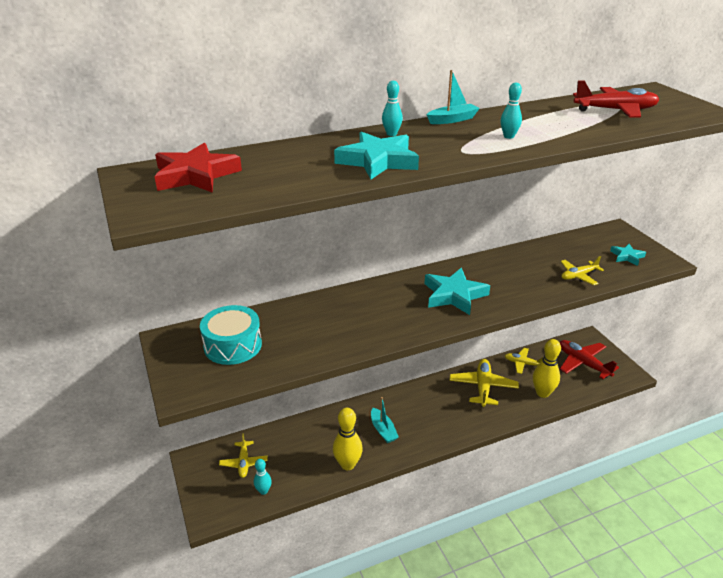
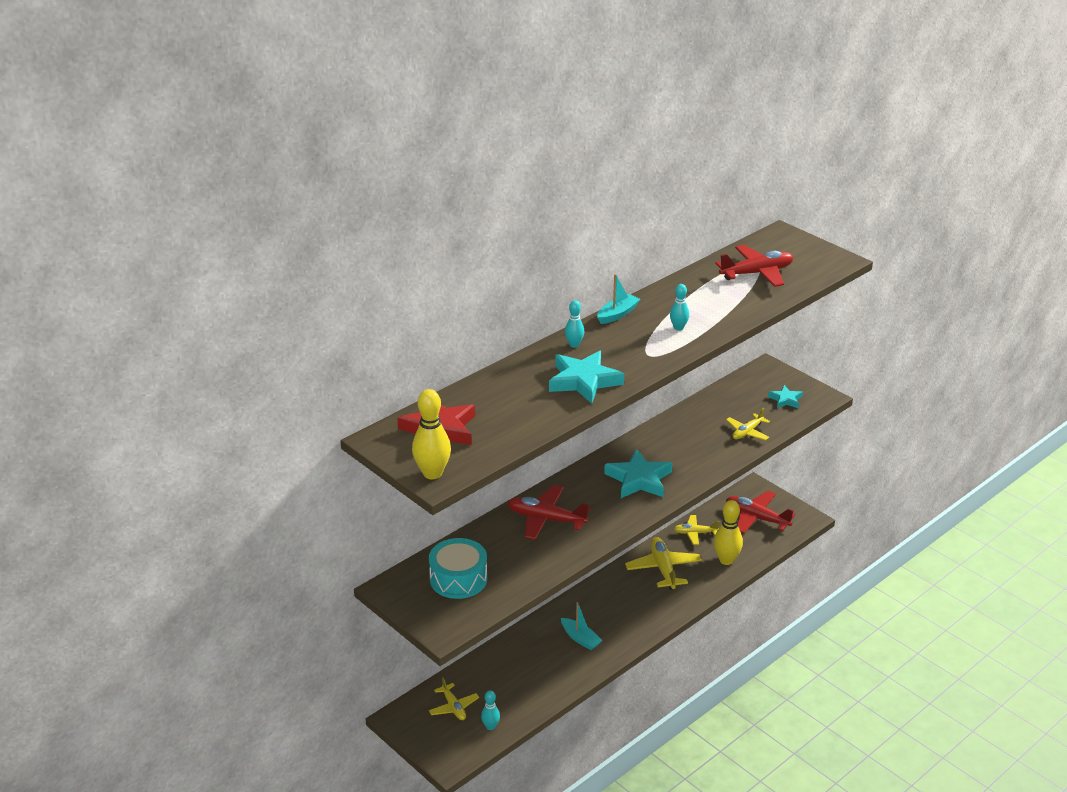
camera: 20 degrees left, 0 degrees up
(347, 464) = (561, 680): yellow bowling pin -> yellow bowling pin (432, 473)
(348, 311) = (546, 519): none -> red plane

